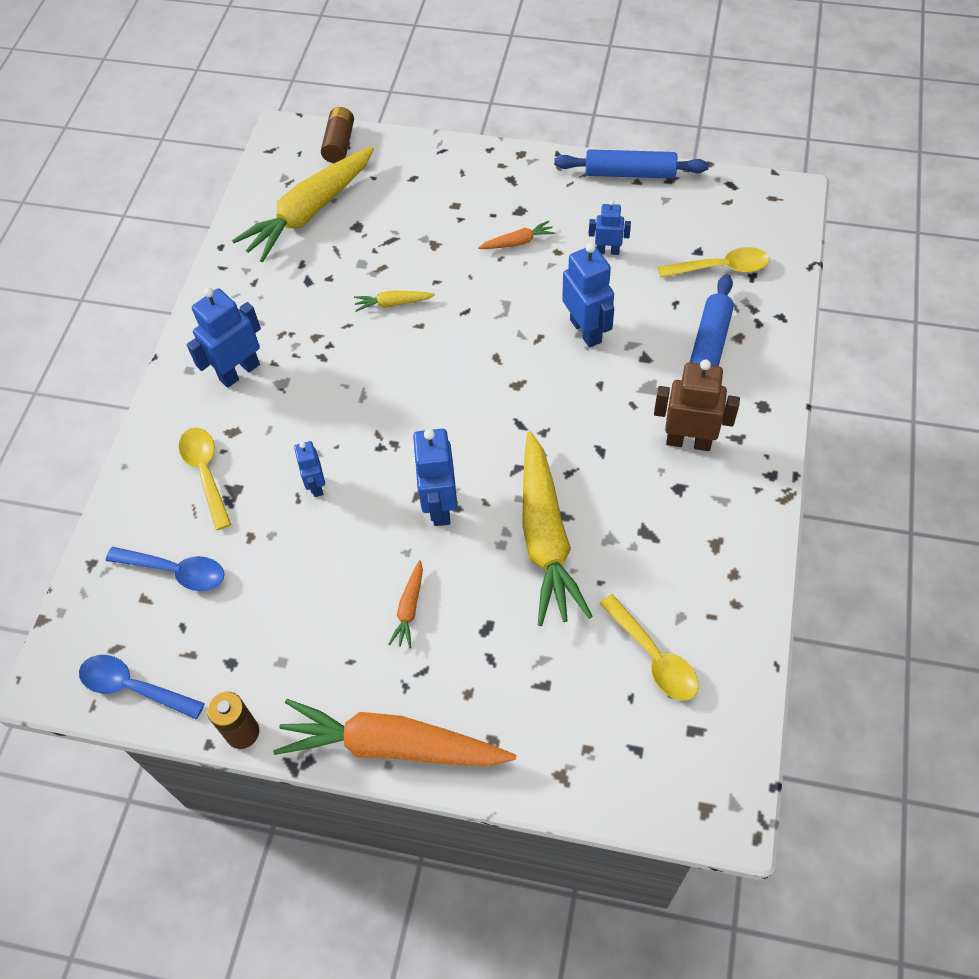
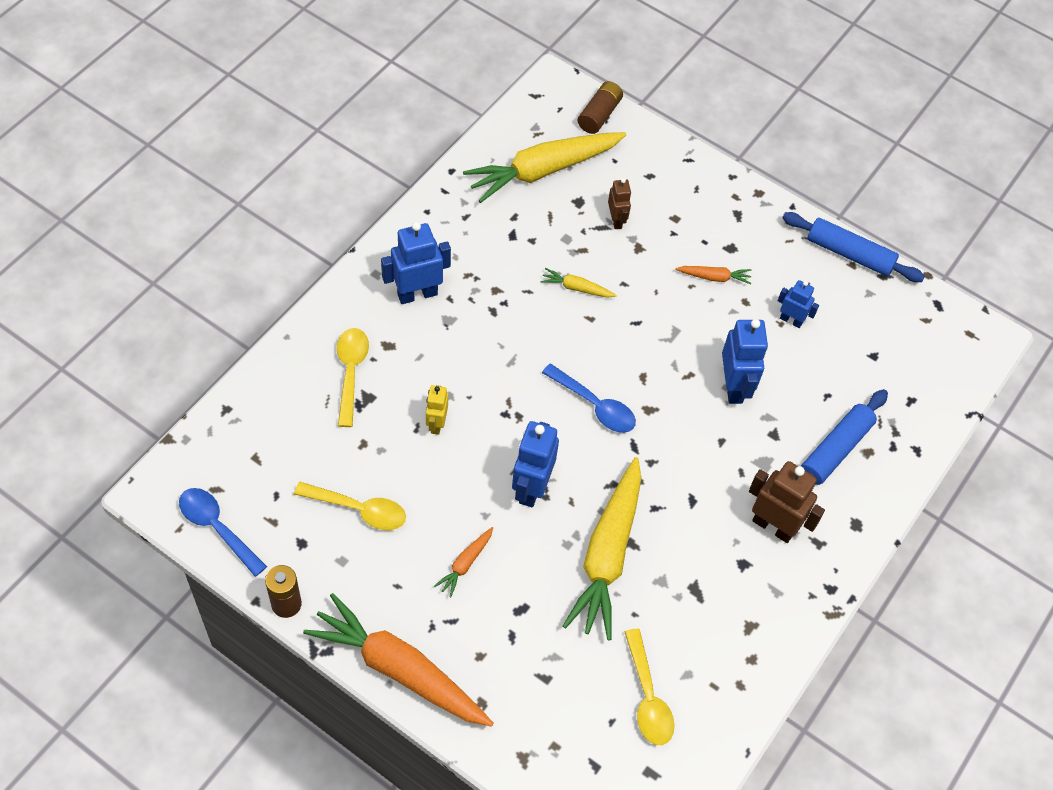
camera: 15 degrees right, 0 degrees up
(176, 571) = (290, 446): blue spoon -> blue spoon (594, 405)
(316, 485) = (436, 424): blue robot -> yellow robot
(401, 229) = (616, 220): none -> brown robot
(721, 268) = (886, 380): yellow spoon -> yellow spoon (358, 509)

